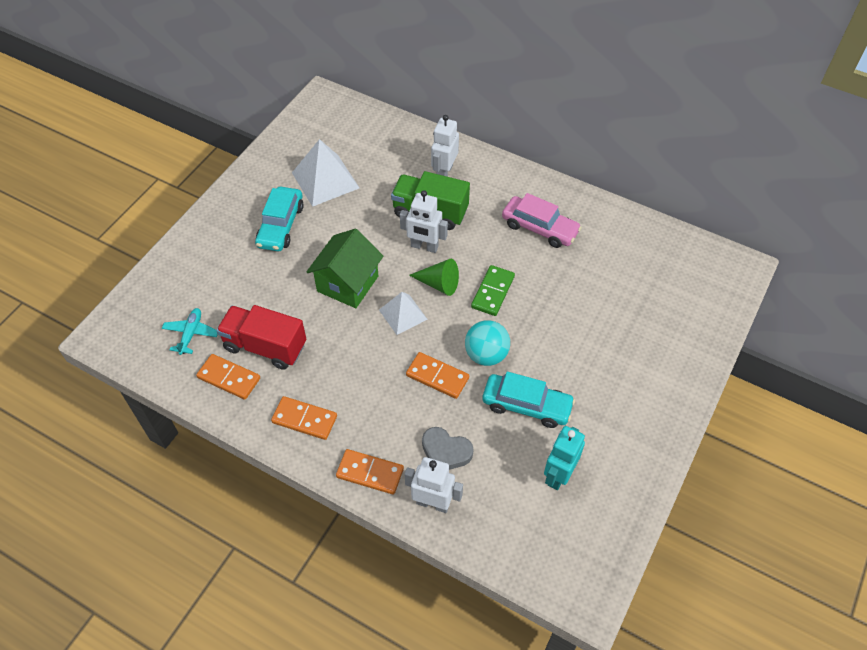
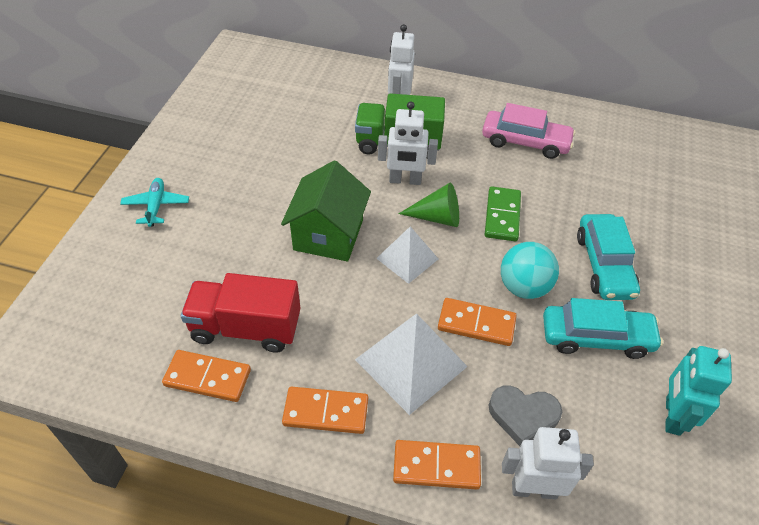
camera: 15 degrees left, 5 degrees down
(191, 334) = (141, 330): turquoise plane -> turquoise plane (156, 206)
(280, 226) = (226, 184): turquoise car -> turquoise car (604, 265)
(325, 180) = (266, 128): white pyramid -> white pyramid (411, 363)

